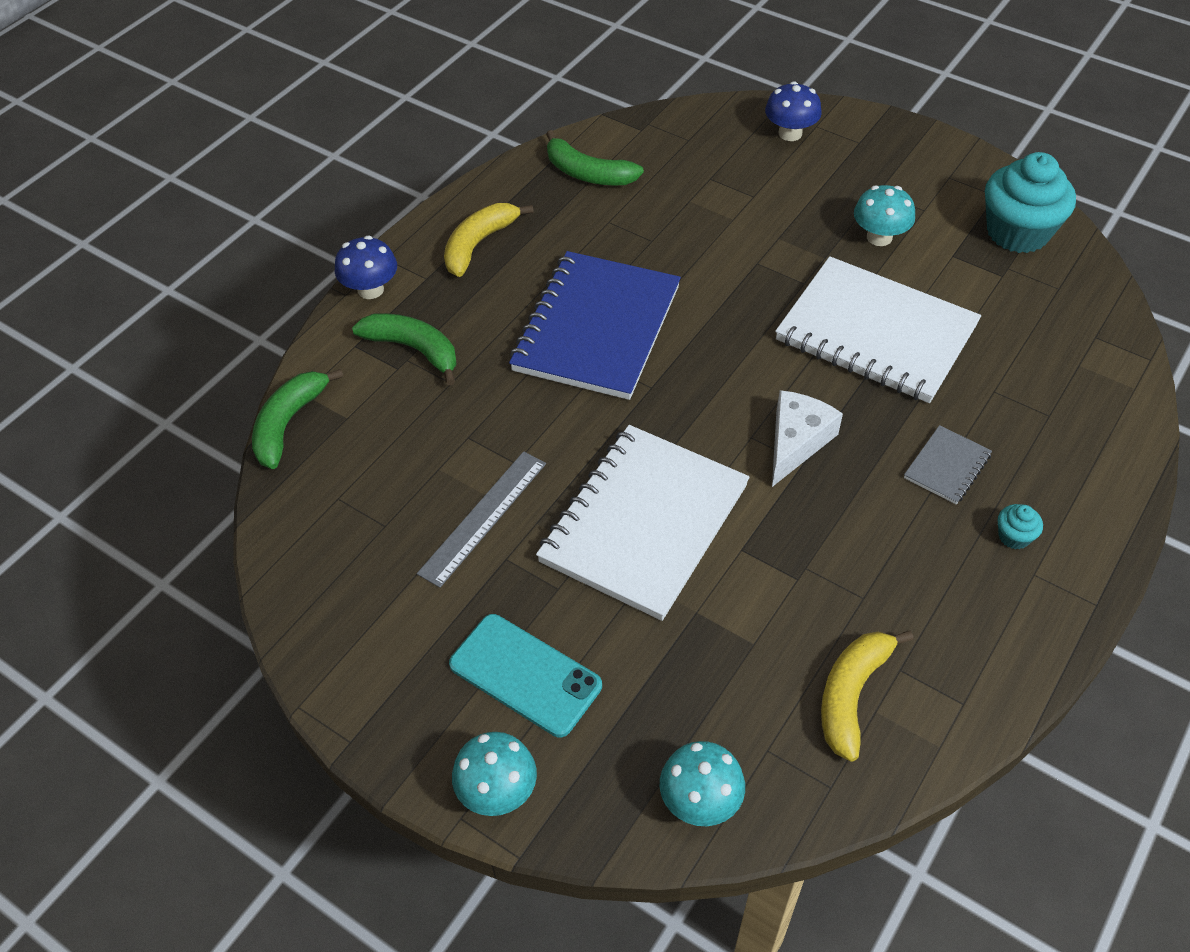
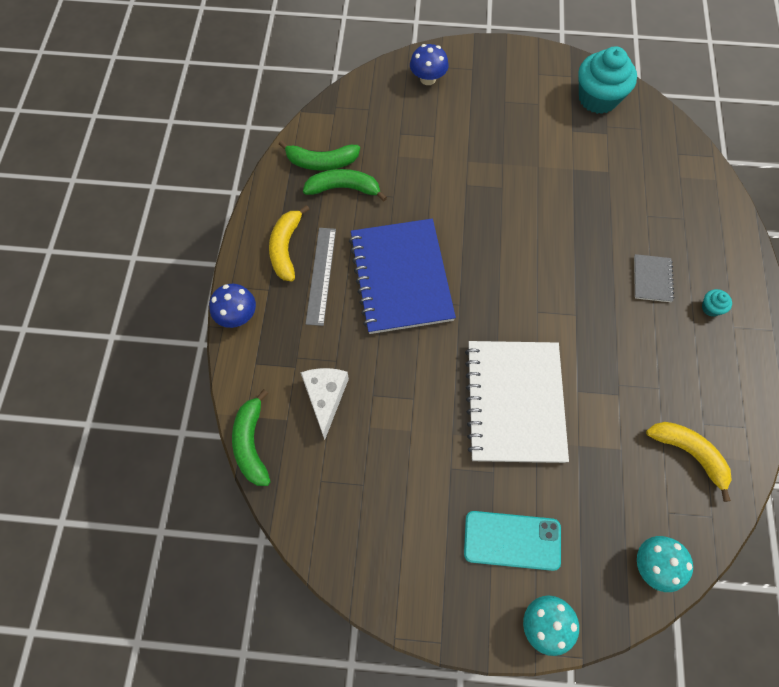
camera: 30 degrees left, 15 degrees up
(414, 349) = (296, 347): green banana -> green banana (344, 188)
(483, 517) = (419, 447): grey ruler -> grey ruler (321, 275)
(796, 442) = (564, 302): white cheese -> white cheese (325, 397)
(851, 695) = (689, 453): yellow banana -> yellow banana turned 135 degrees clockwise
(875, 333) = (563, 206): white notebook -> none
(879, 237) = (525, 135): turquoise mushroom -> none

